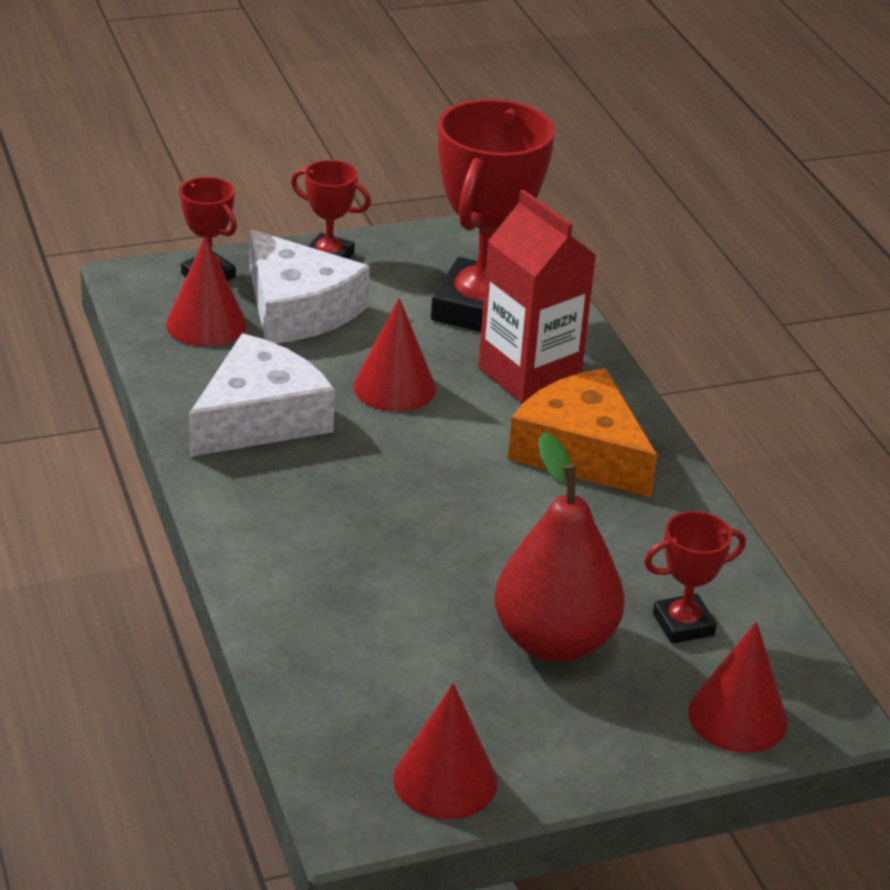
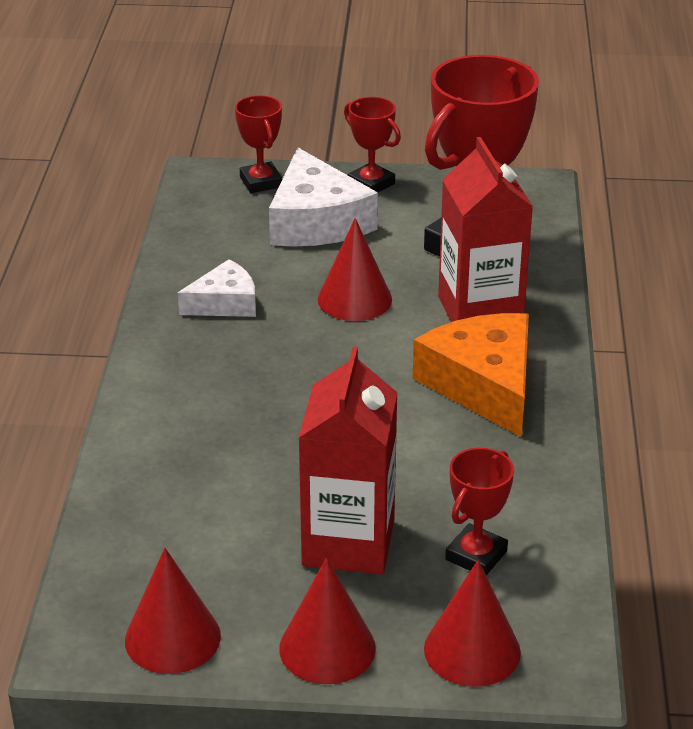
camera: 25 degrees right, 0 degrees up
(206, 324) = (233, 220): red cone -> red cone (327, 648)
(260, 417) = (225, 303): white cheese -> white cheese, size x0.59
(554, 641) = (348, 543): red pear -> red carton
(683, 624) = (476, 555): red trophy -> red trophy turned 60 degrees counterclockwise

